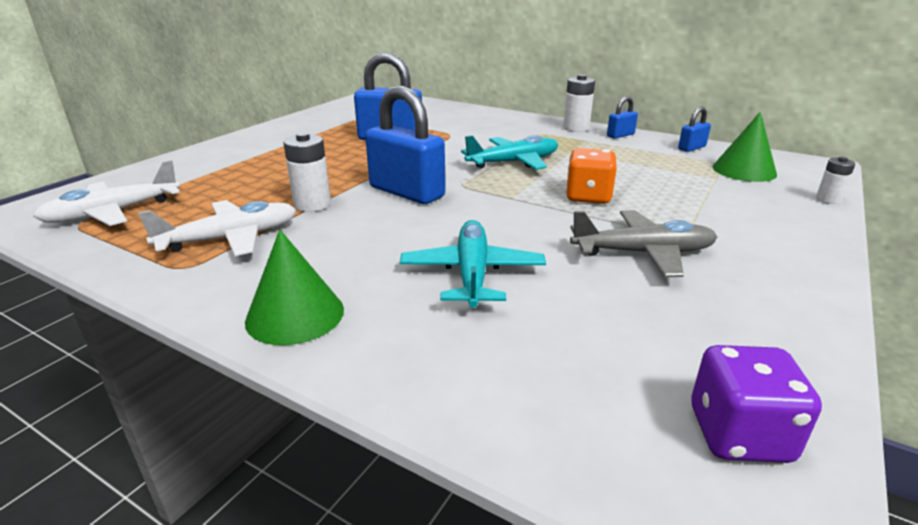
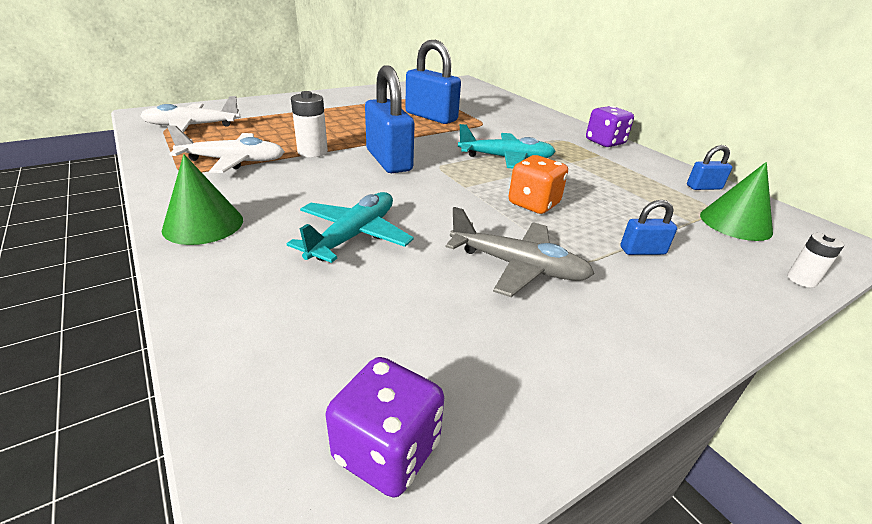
camera: 25 degrees right, 5 degrees up
(576, 128) = (605, 142): white battery -> purple dice
(620, 135) = (641, 158): blue padlock -> blue padlock (642, 251)

